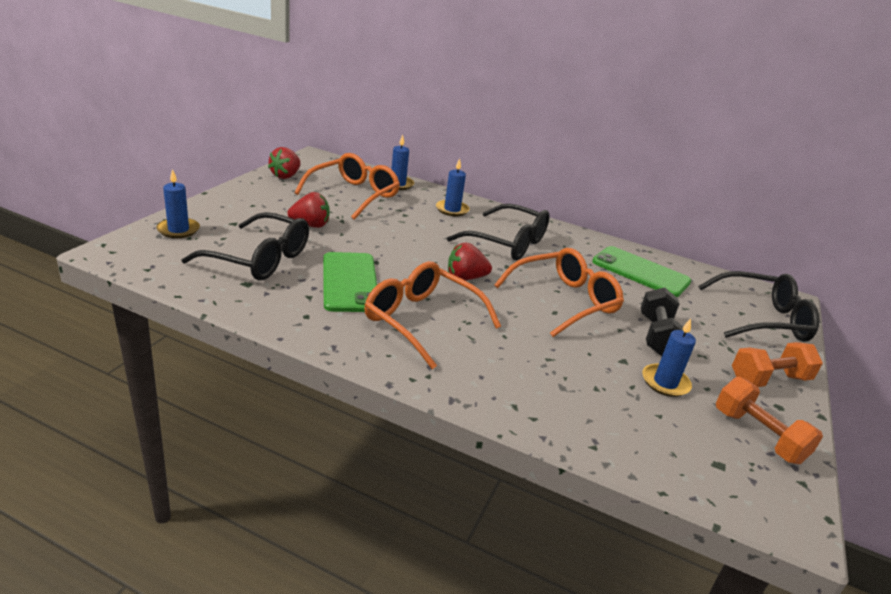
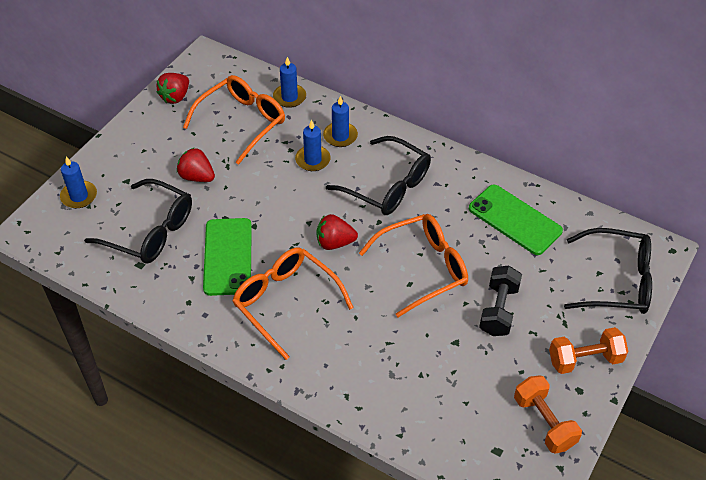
camera: 10 degrees right, 20 degrees up
(310, 225) = (197, 177): red strawberry -> red strawberry turned 150 degrees counterclockwise
(665, 382) = (484, 366): blue candle -> blue candle (313, 160)

